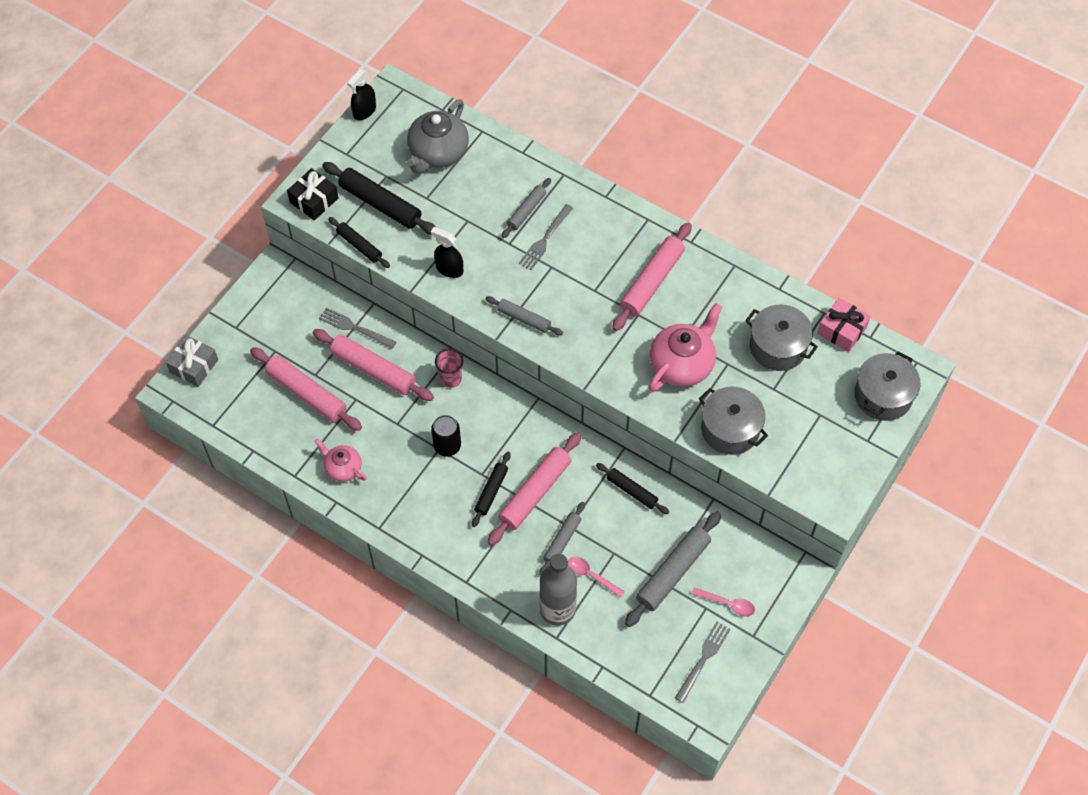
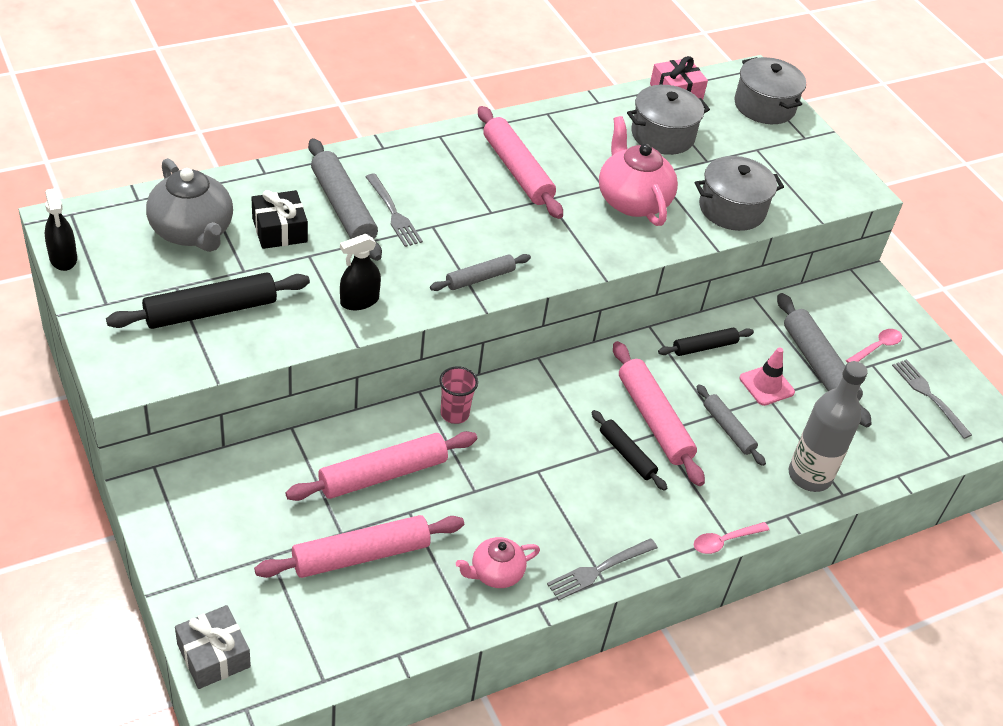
camera: 65 degrees left, 15 degrees down
(314, 200) = (141, 364): black gift -> black gift (279, 230)
(354, 328) = (309, 462): grey fork -> grey fork (598, 570)
(359, 245) = (250, 357): black rolling pin -> none
(447, 446) = (540, 462): black can -> none
(526, 211) = (343, 208): grey rolling pin -> grey rolling pin, size x1.70
(591, 575) = (784, 428): pink spoon -> pink spoon (724, 541)
(625, 546) = (766, 385): none -> pink traffic cone

